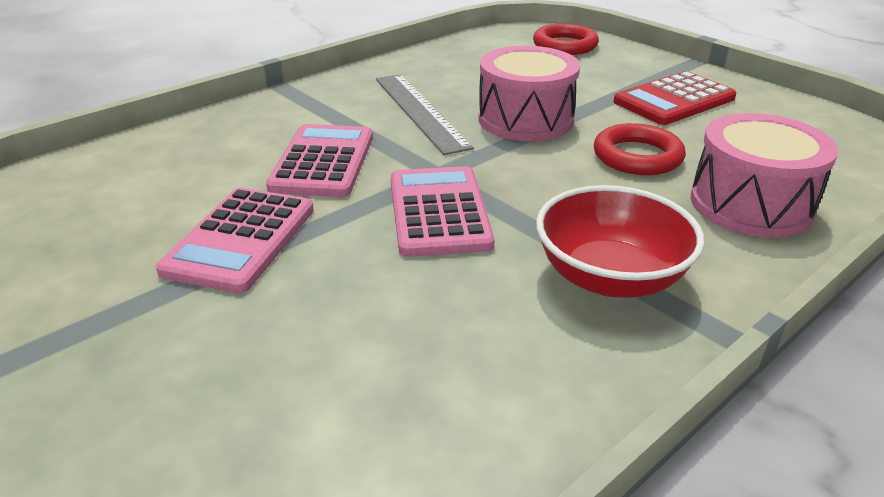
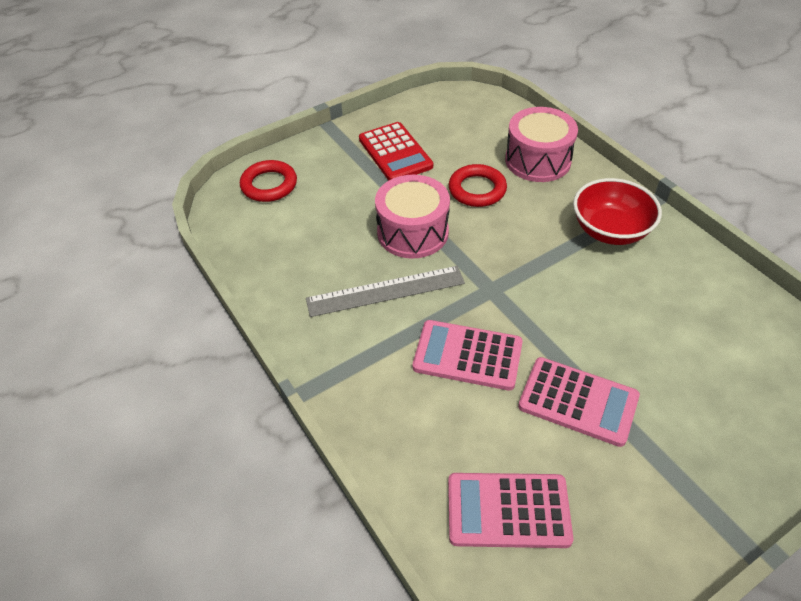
camera: 80 degrees left, 15 degrees up
(438, 212) = (543, 293): pink calculator -> pink calculator (508, 511)

